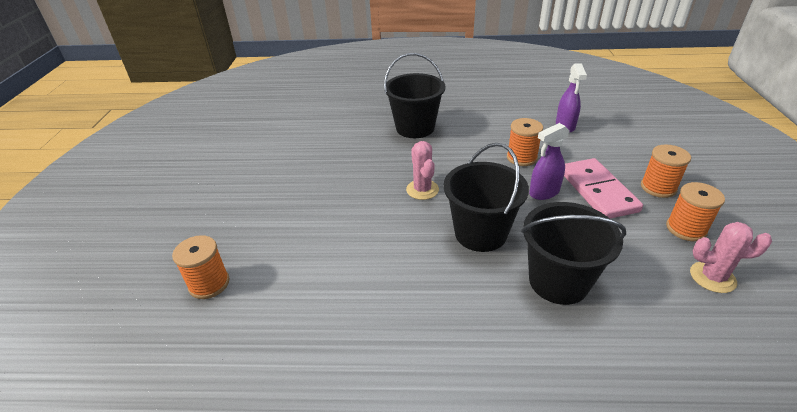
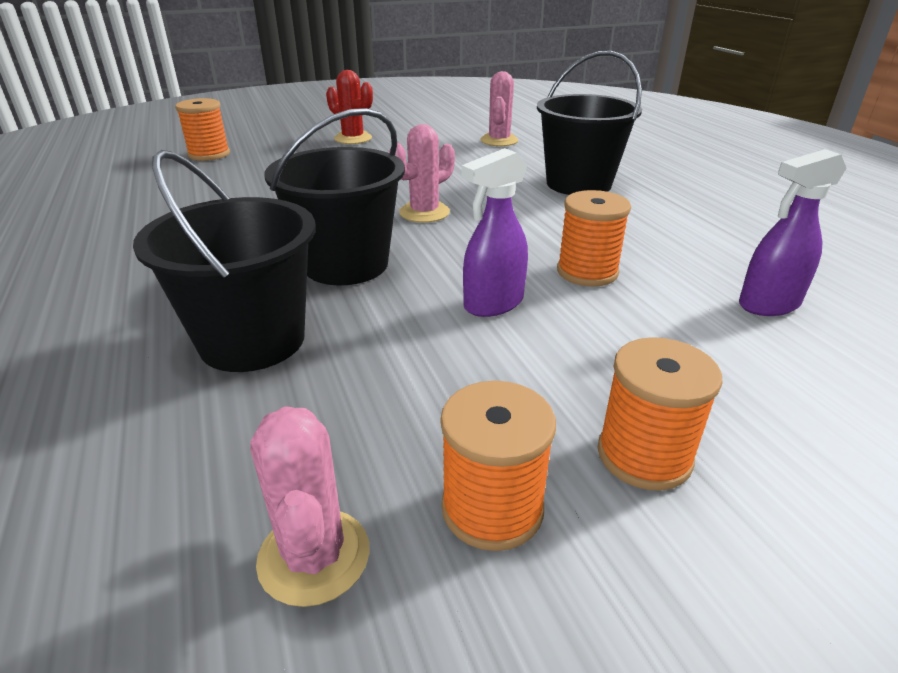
camera: 65 degrees right, 5 degrees down
(249, 193) = (353, 138): none -> red cactus
(319, 133) = (499, 140): none -> pink cactus
(544, 192) = (493, 304): purple spray bottle -> purple spray bottle turned 75 degrees counterclockwise
(597, 191) = (548, 363): pink domino -> none

